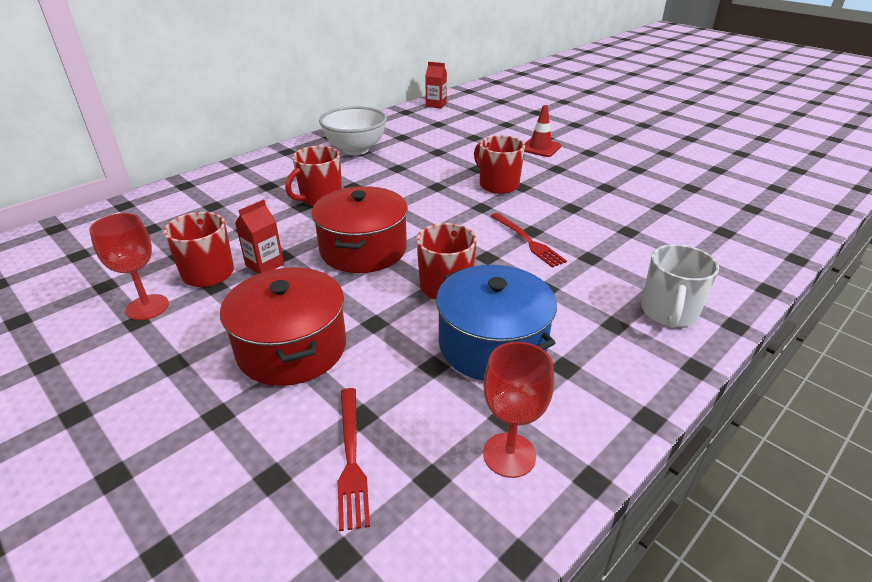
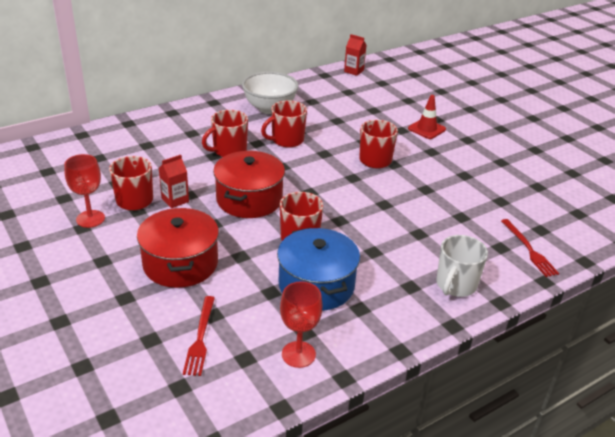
camera: 10 degrees right, 0 degrees up
(387, 178) = (286, 140): none -> red mug
(527, 241) = (376, 212): red fork -> red fork (529, 249)

